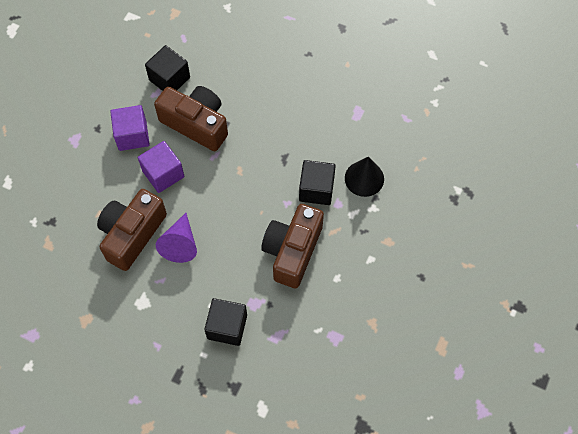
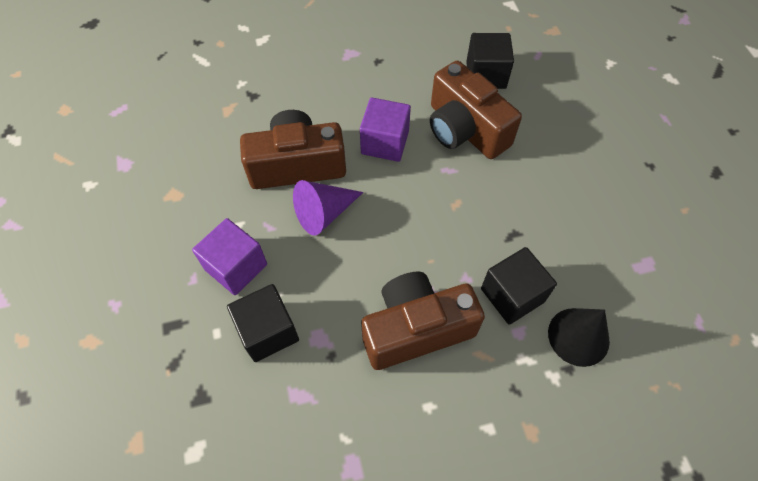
camera: 50 degrees right, 5 degrees down
(132, 135) = (398, 90): purple cube -> purple cube (236, 267)
(196, 124) = (465, 129): brown camera -> brown camera turned 150 degrees clockwise

